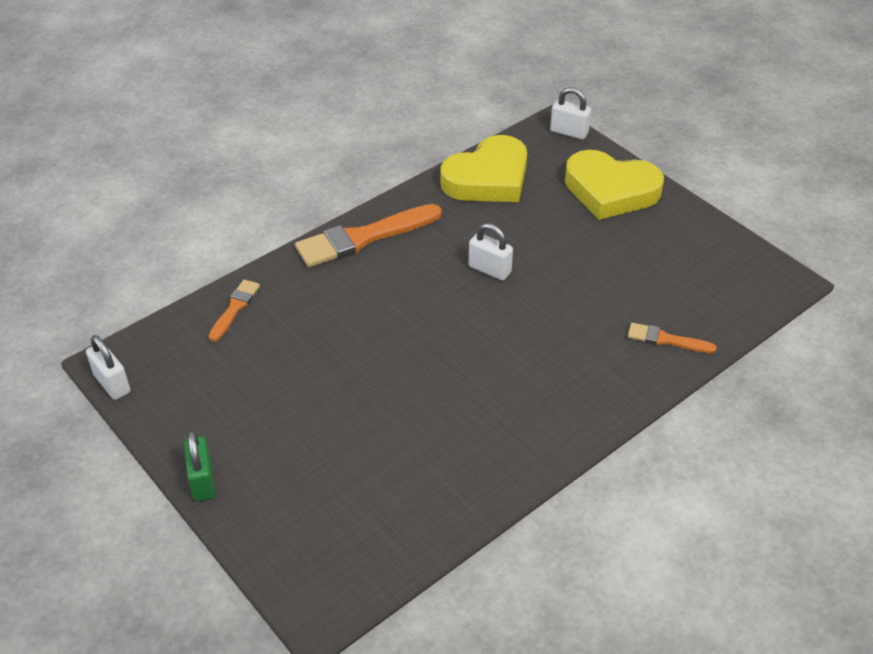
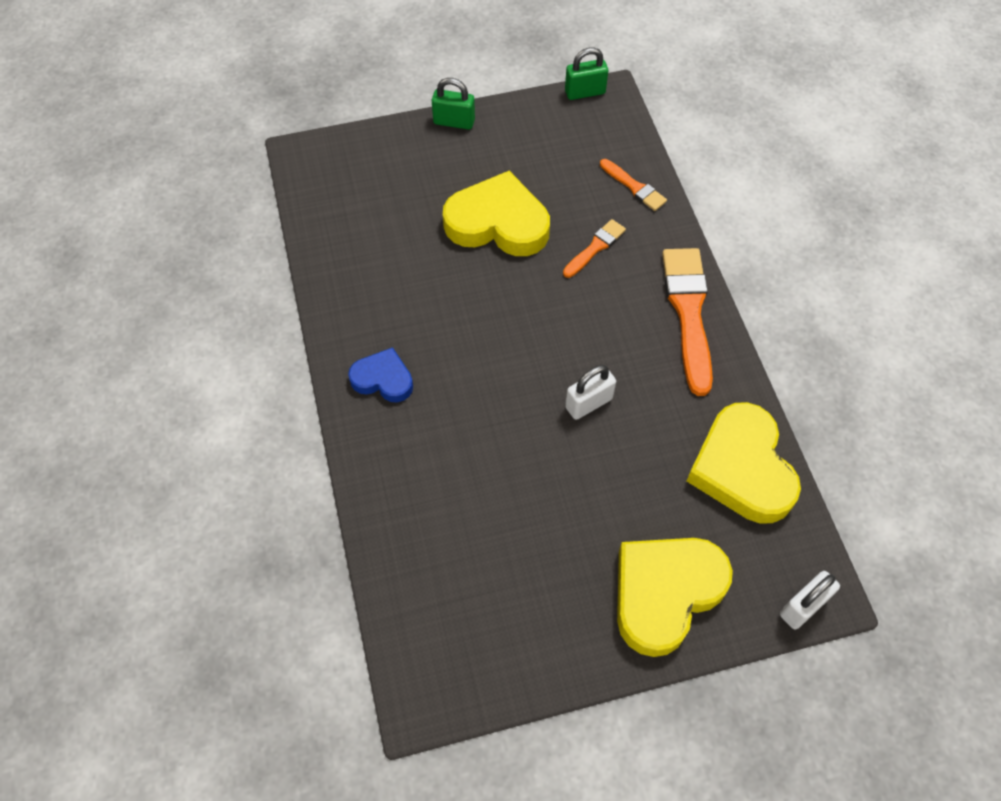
camera: 115 degrees right, 15 degrees up
(112, 383) = (585, 92): white padlock -> green padlock
(331, 391) = (498, 223): none -> yellow heart
(559, 407) = (383, 379): none -> blue heart
(666, 340) = (407, 516): orange brush -> orange brush (595, 247)

